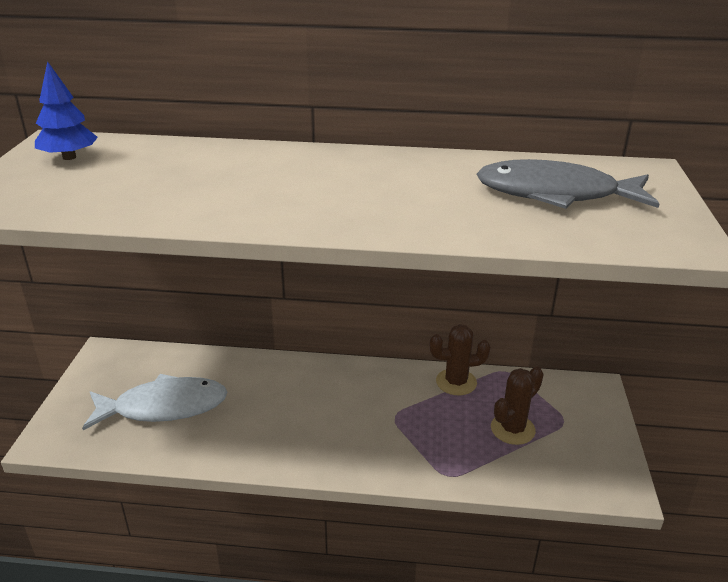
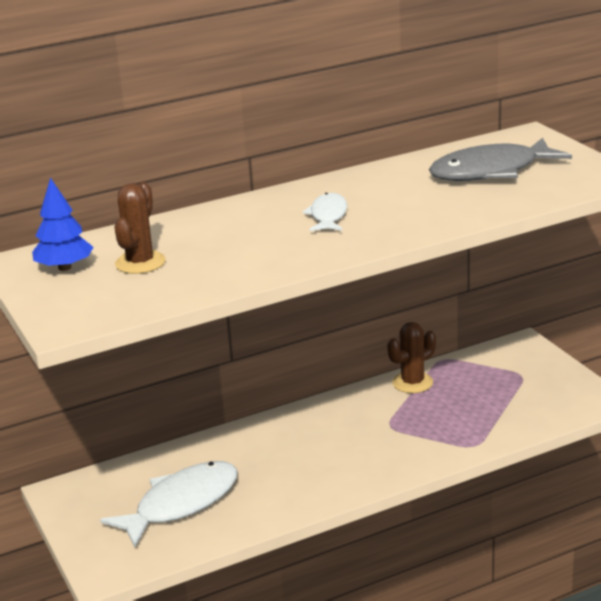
camera: 30 degrees left, 5 degrees down
(334, 185) = (328, 215): none -> white fish
(512, 429) = (489, 396): brown cactus -> brown cactus (140, 263)

